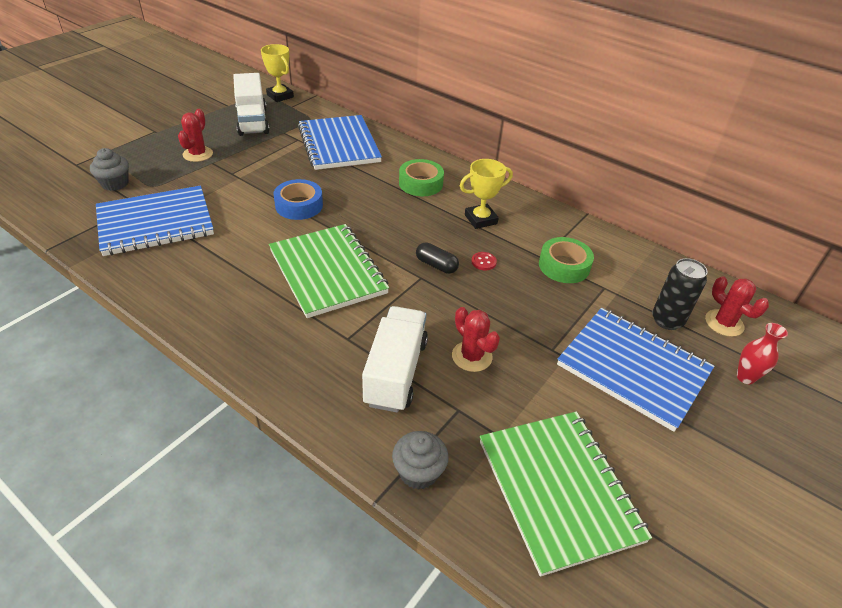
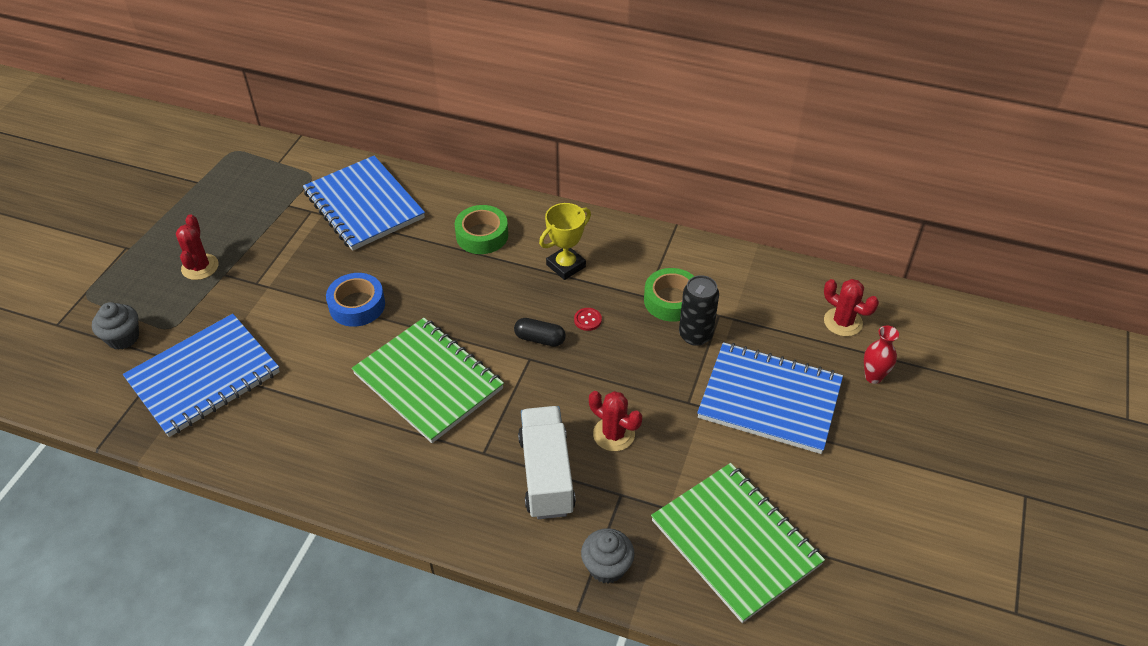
camera: 15 degrees left, 5 degrees up
(252, 121) = (241, 198): white truck -> none
(280, 96) = (256, 149): yellow trophy -> none
(667, 320) = (788, 335): black can -> black can (695, 335)

